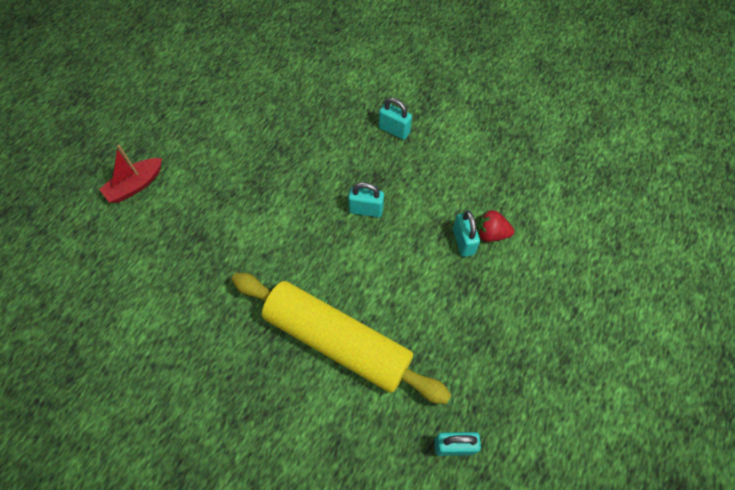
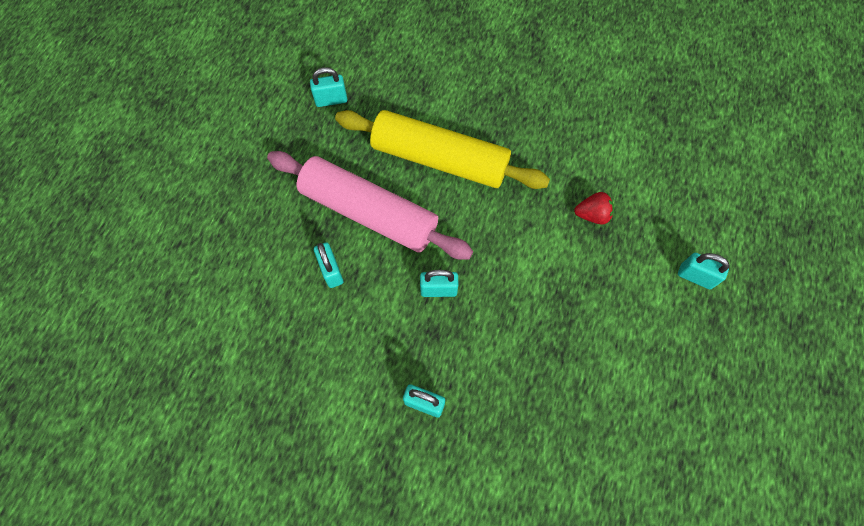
camera: 170 degrees right, 5 degrees up
(135, 185) = (695, 277): red boat -> turquoise padlock
(422, 293) = (369, 213): none -> pink rolling pin
(491, 233) = (302, 285): red strawberry -> red strawberry (592, 215)

